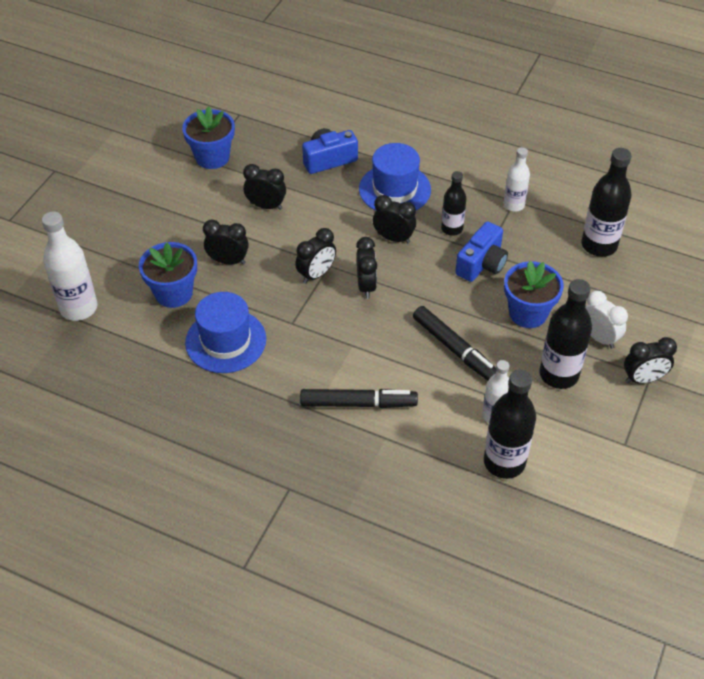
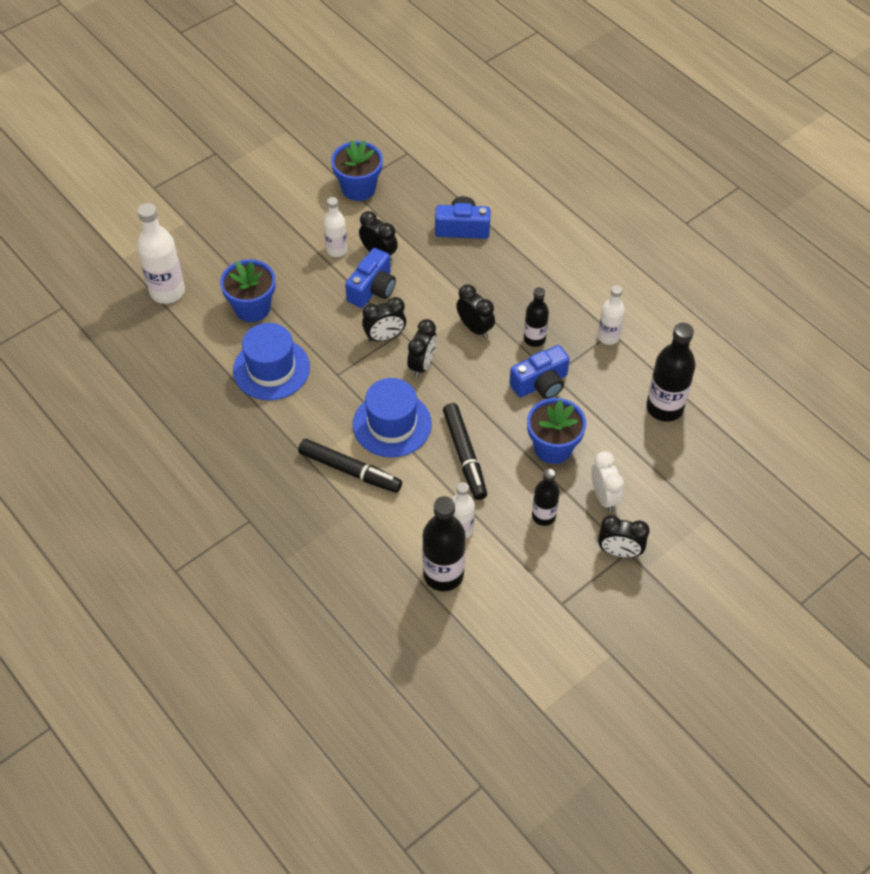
camera: 25 degrees right, 5 degrees up
(224, 216) = (336, 250): none -> white bottle
(228, 261) = (315, 295): black clock -> none
(279, 237) = (372, 289): none -> blue camera
(394, 189) = (505, 280): blue hat -> blue hat (392, 424)
(558, 374) = (543, 516): black bottle -> black bottle, size x0.61

